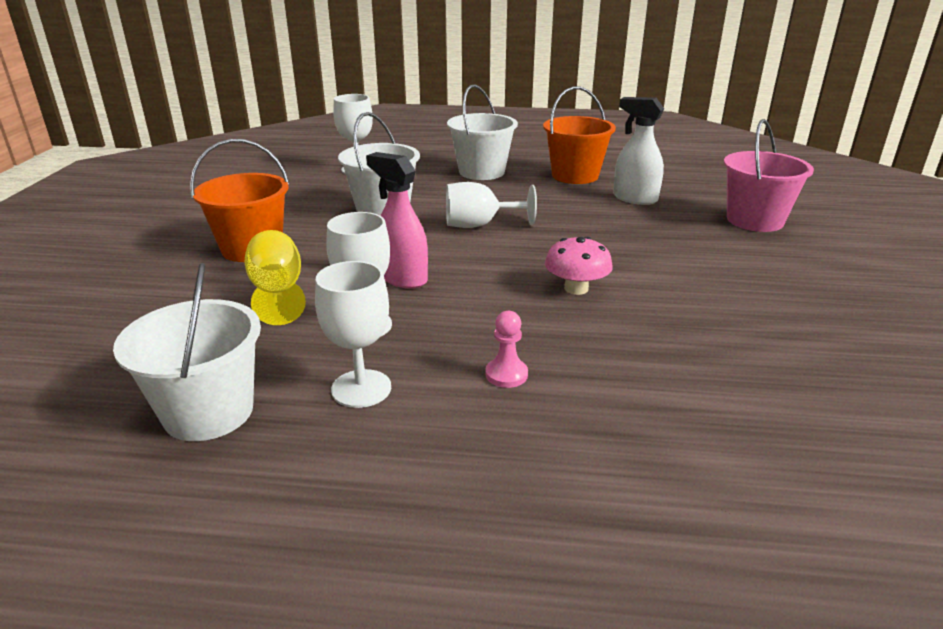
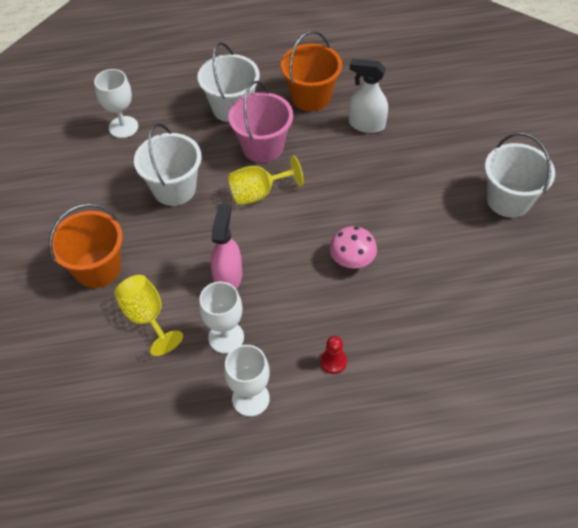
camera: 15 degrees left, 25 degrees up
(208, 412) = (168, 444): white bucket -> white bucket (508, 200)
(402, 278) = (228, 277): pink spray bottle -> pink spray bottle turned 75 degrees clockwise
(479, 225) = (258, 193): white goblet -> yellow goblet
(506, 374) = (333, 361): pink pawn -> red pawn
(755, 220) = (459, 138): pink bucket -> pink bucket (262, 147)

